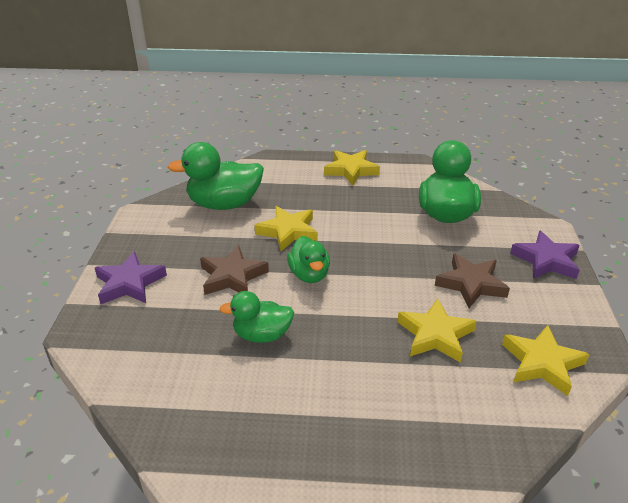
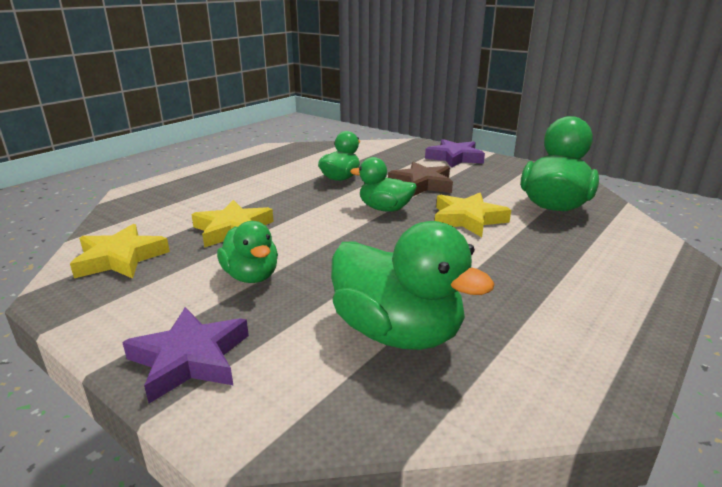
camera: 125 degrees right, 10 degrees down
(351, 170) = (604, 306): yellow star -> none
(471, 284) = (251, 276): brown star -> green duck

